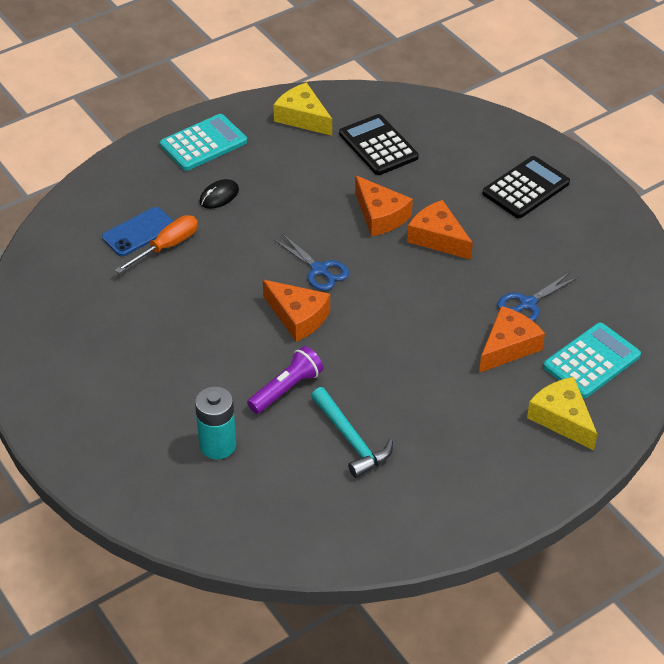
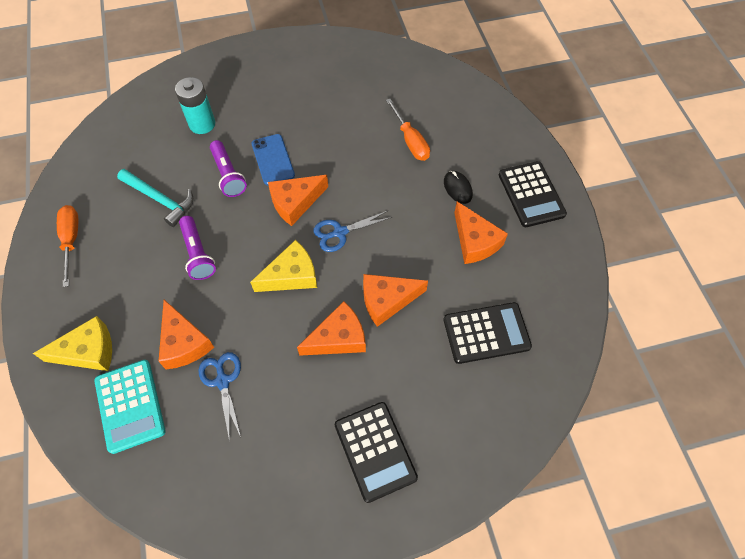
camera: 110 degrees right, 15 degrees up
(139, 232) = (434, 128): blue phone -> blue phone (273, 159)
(203, 143) = (531, 194): turquoise calculator -> black calculator
(281, 171) = (475, 241): none -> orange cheese
(302, 117) = (548, 281): yellow cheese -> yellow cheese (291, 275)
(351, 439) = (160, 199): turquoise hammer -> turquoise hammer turned 135 degrees counterclockwise
(404, 375) = (198, 254): none -> purple flashlight
(448, 499) = (71, 240): none -> orange screwdriver

